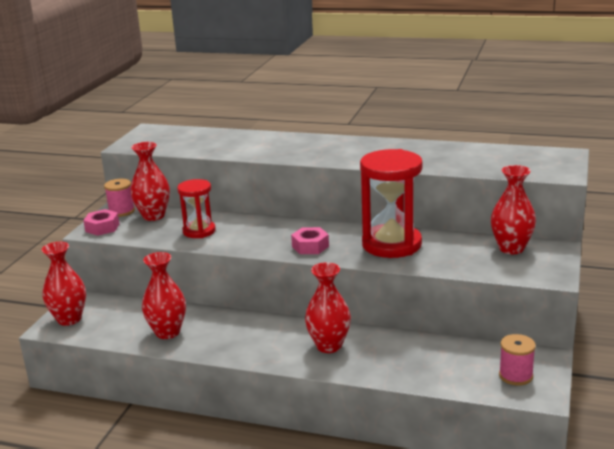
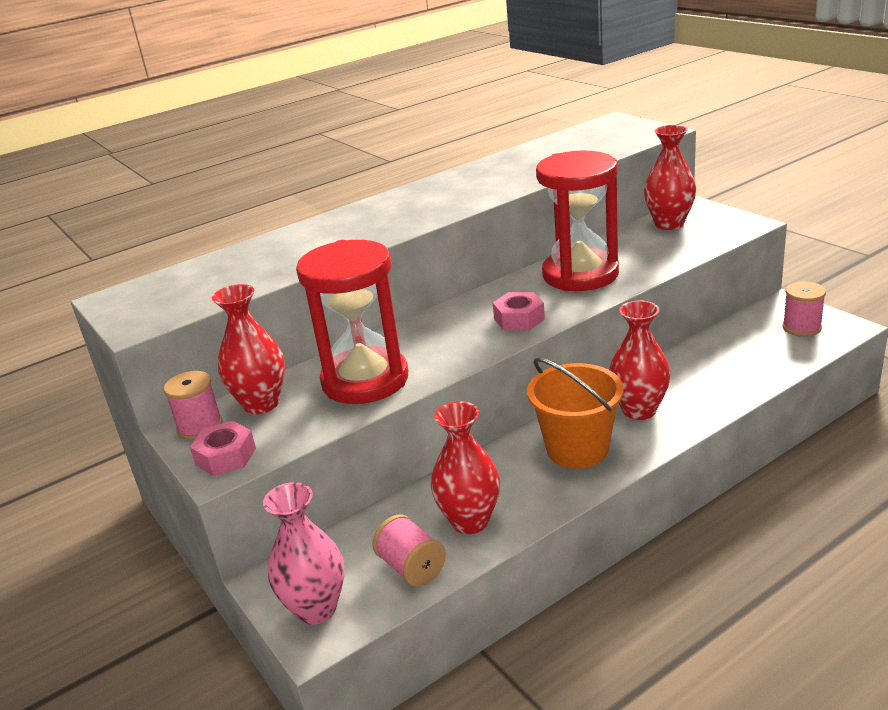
camera: 50 degrees left, 5 degrees up
(69, 319) = (316, 609): red vase -> pink vase
(117, 331) = (411, 568): none -> pink spool
(199, 231) = (365, 380): red hourglass -> red hourglass, size x1.72
(264, 340) = (577, 449): none -> orange bucket

